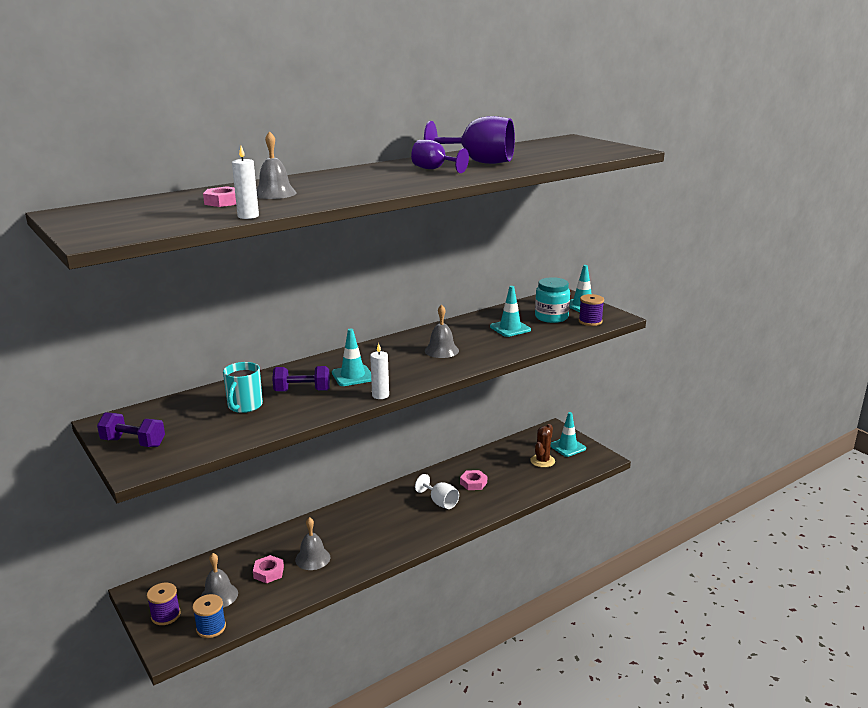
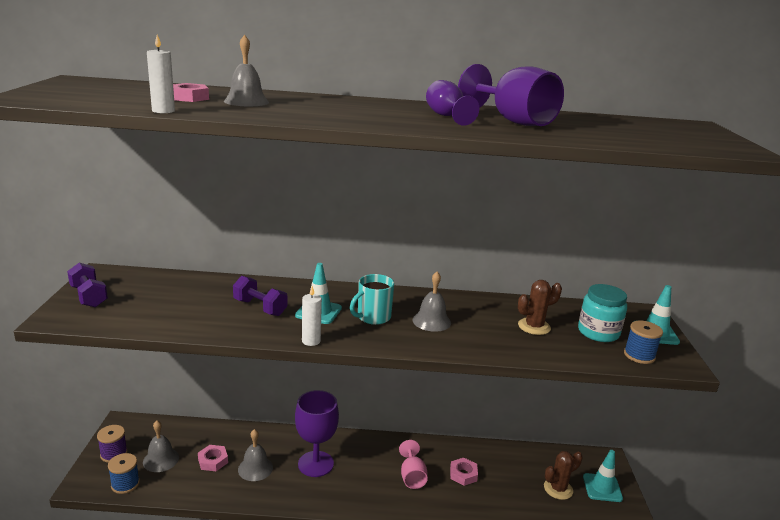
camera: 35 degrees right, 0 degrees up
(244, 406) = (200, 301): turquoise mug -> turquoise mug (373, 317)
(358, 531) = (315, 464): none -> purple goblet
(440, 502) = (412, 477): white goblet -> pink goblet
(510, 328) = (534, 326): turquoise traffic cone -> brown cactus
(590, 321) = (639, 355): purple spool -> blue spool

